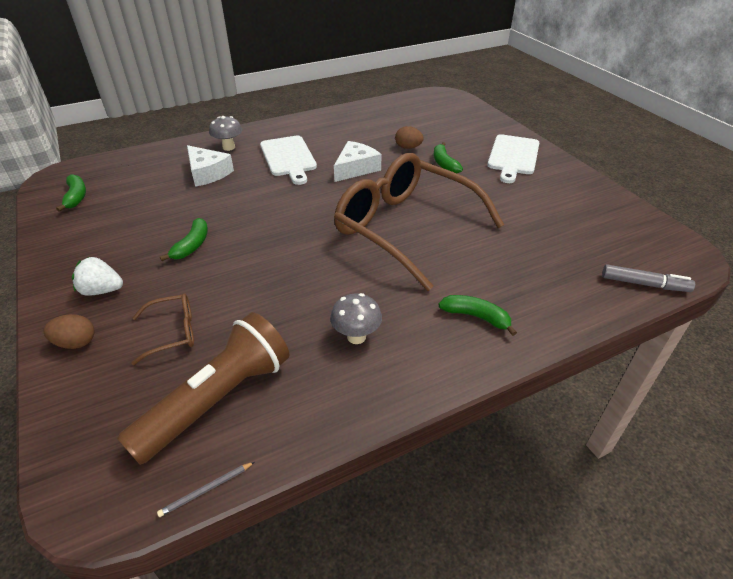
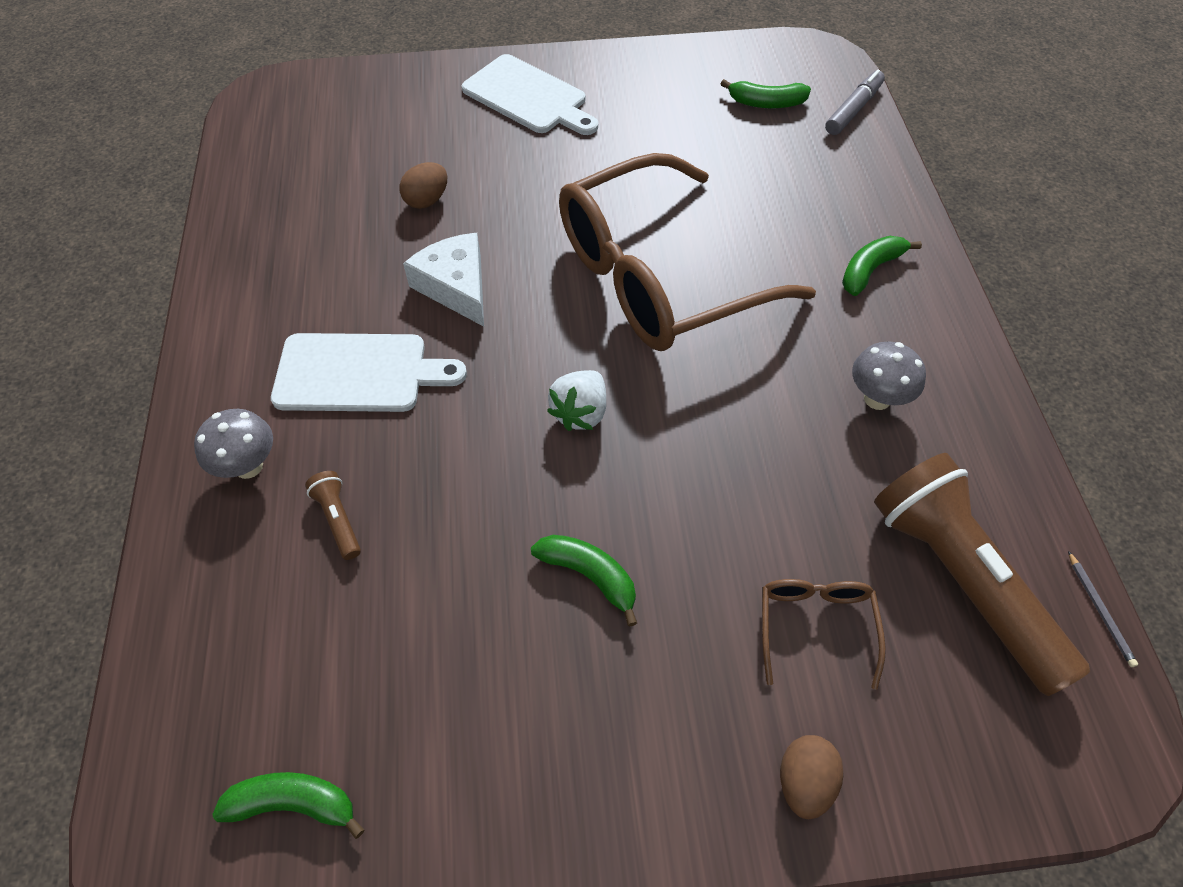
camera: 70 degrees left, 15 degrees up
(102, 290) = (673, 739): white strawberry -> white strawberry (580, 413)
(208, 173) = (338, 519): white cheese -> brown flashlight
(444, 164) = (505, 176): green banana -> green banana (766, 103)

